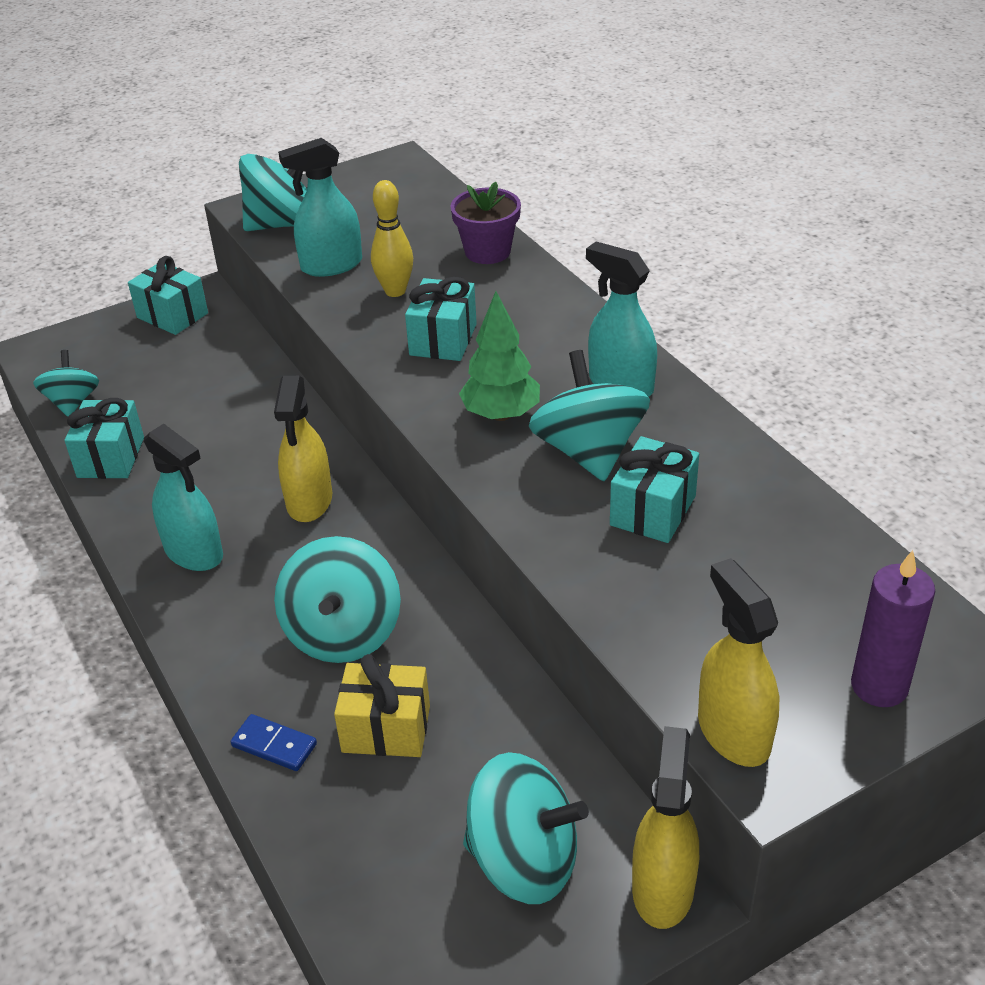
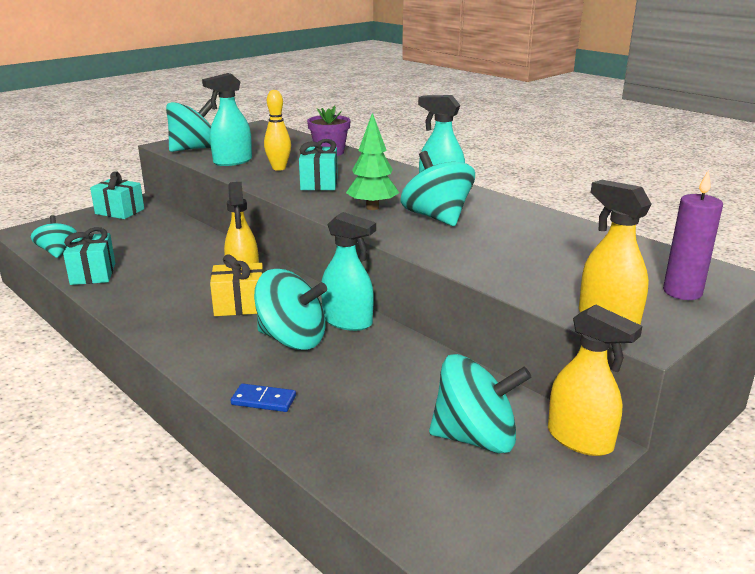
camera: 15 degrees left, 15 degrees down
(194, 552) = (169, 312): turquoise spray bottle -> turquoise spray bottle (348, 322)
(343, 633) = (292, 339): turquoise spinning top -> turquoise spinning top turned 60 degrees counterclockwise
(386, 729) = (343, 382): yellow gift -> yellow gift (240, 305)
(653, 510) = (492, 236): turquoise gift -> none
(663, 888) = (580, 439): yellow spray bottle -> yellow spray bottle turned 135 degrees clockwise

